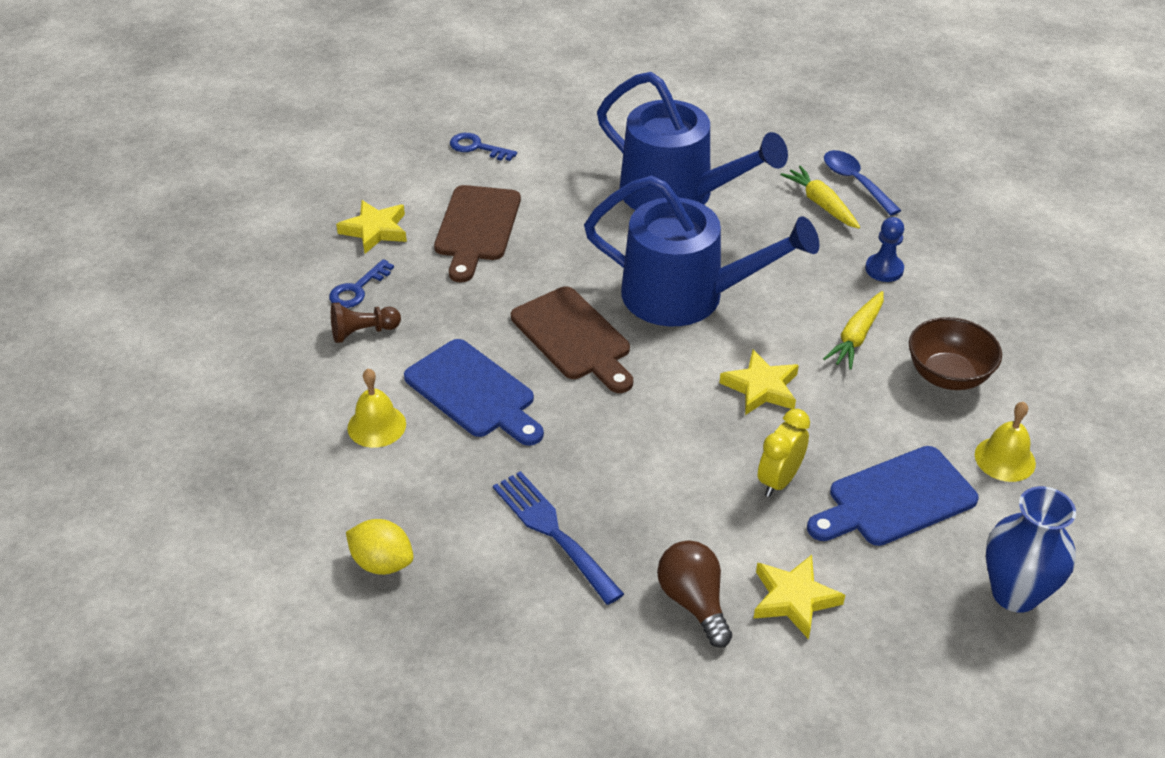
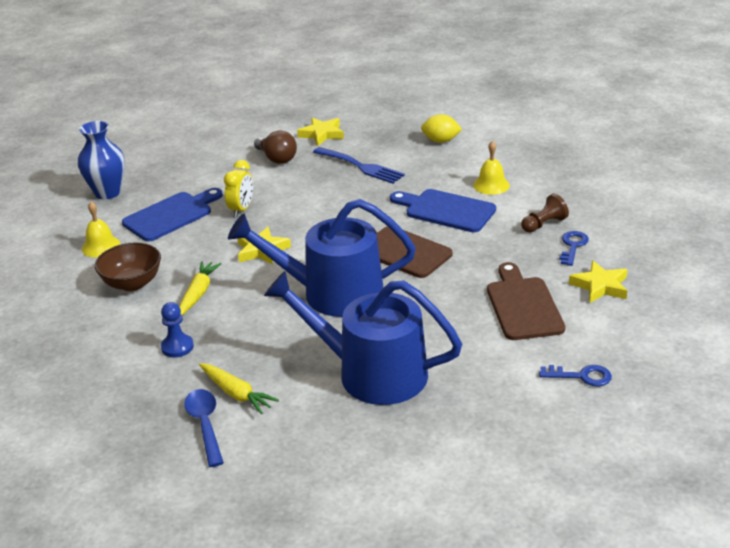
camera: 165 degrees right, 10 degrees down
(794, 599) = (225, 169): yellow star -> yellow star (322, 134)
(855, 182) = (205, 425): blue spoon -> blue spoon turned 150 degrees counterclockwise

